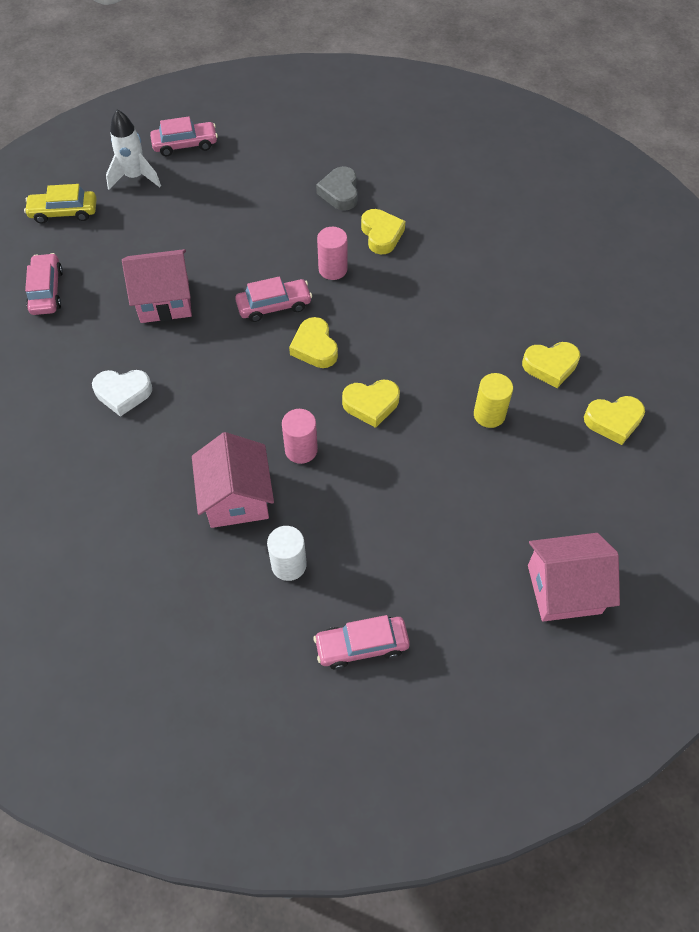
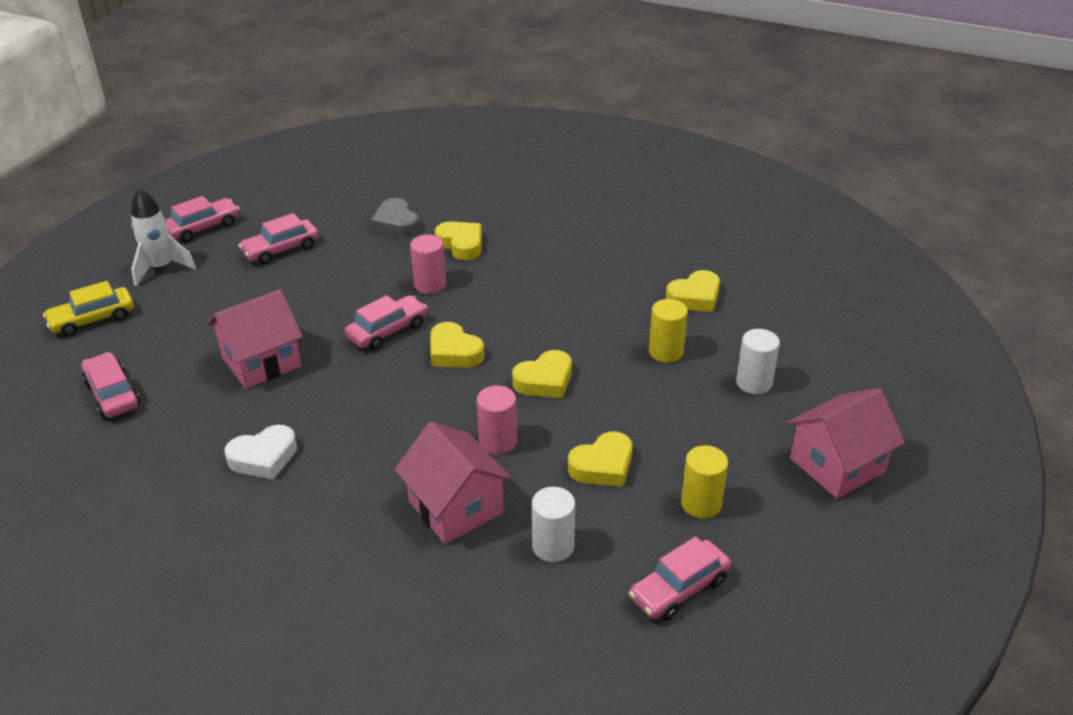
camera: 25 degrees left, 20 degrees down
(234, 189) = (281, 249): none -> pink car
(426, 576) = (701, 504): none -> yellow cylinder
(545, 477) = (754, 383): none -> white cylinder
(613, 421) = (781, 321): yellow heart -> yellow heart (603, 466)

